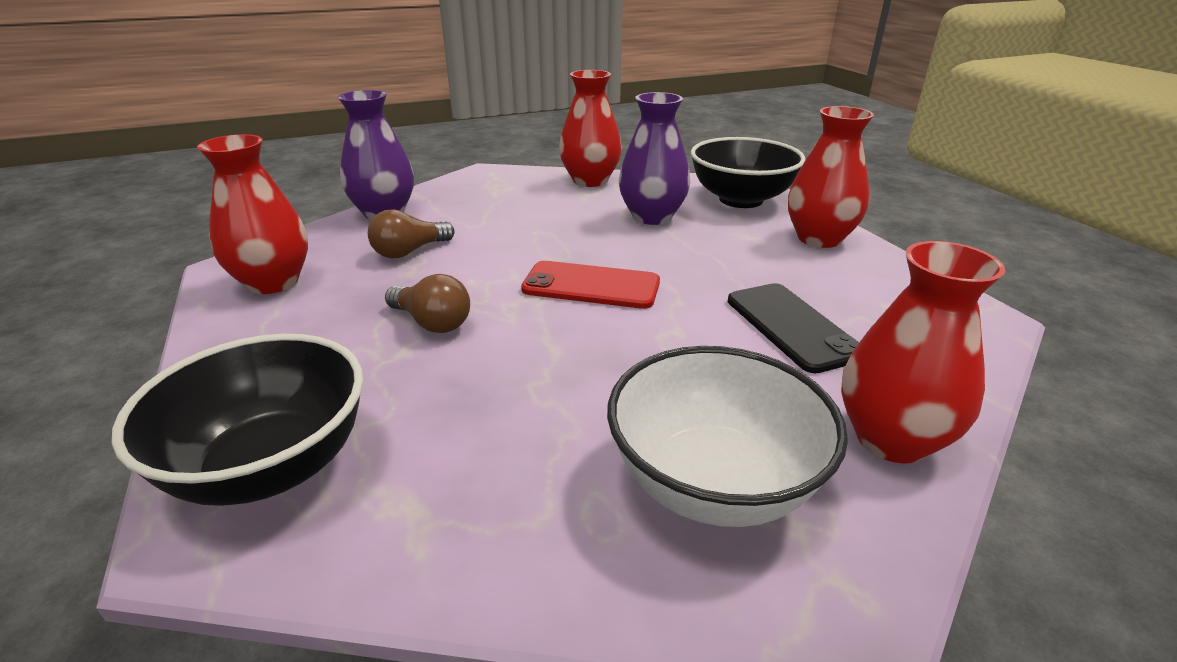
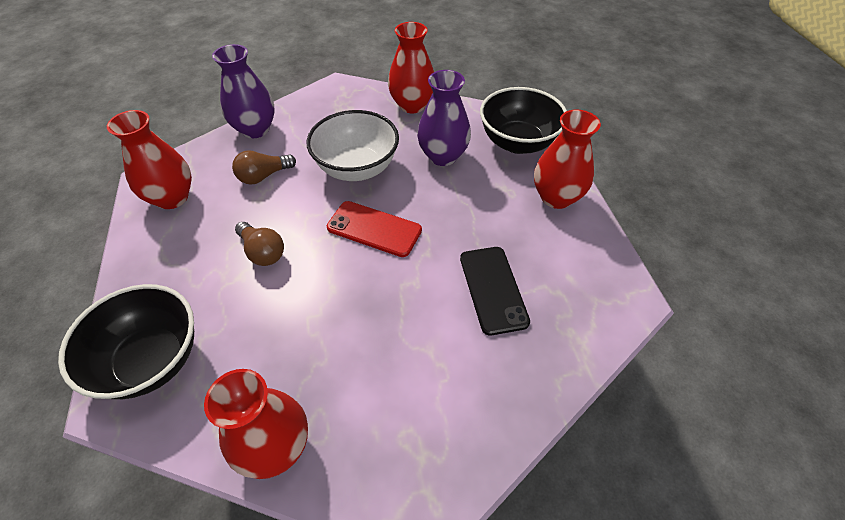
camera: 10 degrees right, 20 degrees up
(713, 483) = (387, 414): white bowl -> white bowl (357, 168)
(891, 439) = (508, 399): red vase -> red vase (276, 446)

